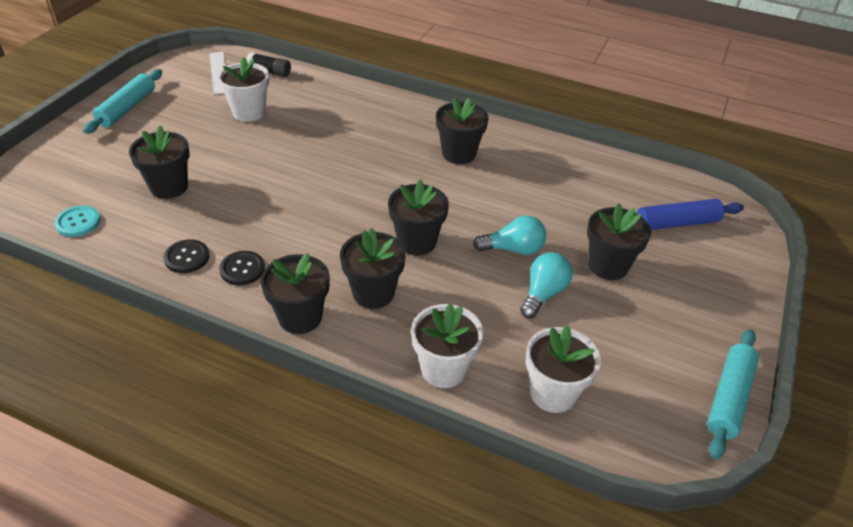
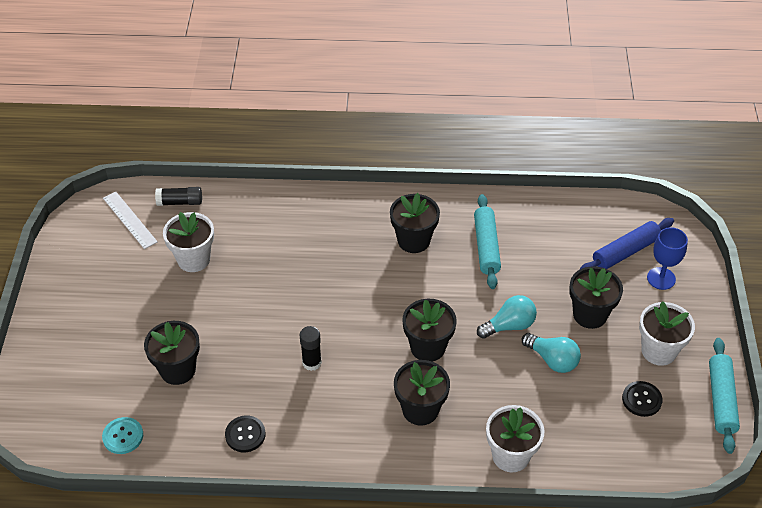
camera: 20 degrees left, 5 degrees up
(127, 108) = (70, 295): turquoise rolling pin -> turquoise rolling pin (486, 246)
(242, 269) = (300, 428): black button -> black button (641, 399)
(294, 219) = (312, 362): none -> black glue stick
(300, 317) = (375, 454): black flower pot -> none
(543, 293) = (552, 360): turquoise light bulb -> turquoise light bulb turned 120 degrees clockwise
(553, 393) = (598, 444): white flower pot -> white flower pot (658, 351)
(706, 257) = (661, 278): none -> blue goblet

